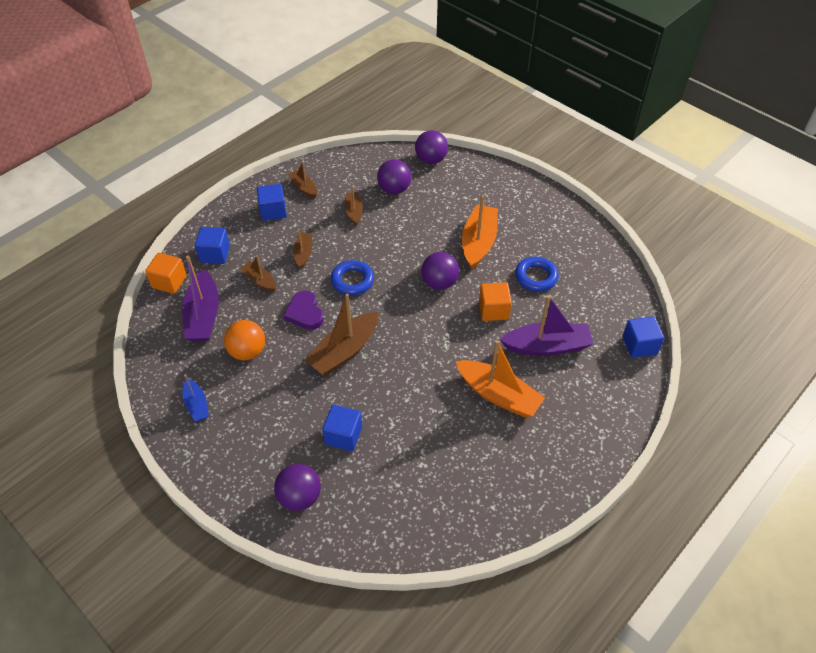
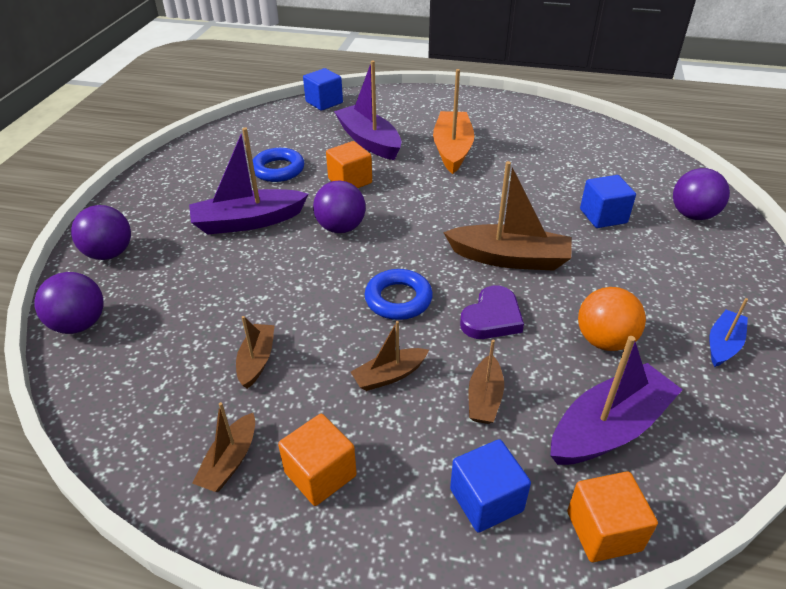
camera: 120 degrees left, 10 degrees down
(273, 211) = (320, 474): blue cube -> orange cube
(354, 211) = (257, 360): brown boat -> brown boat turned 135 degrees clockwise
(394, 189) = (177, 337): purple ball -> purple ball (109, 253)
(478, 242) = (248, 221): orange boat -> purple boat

